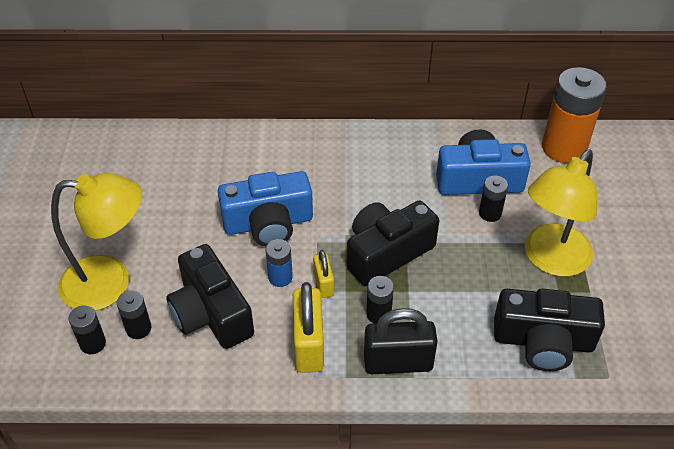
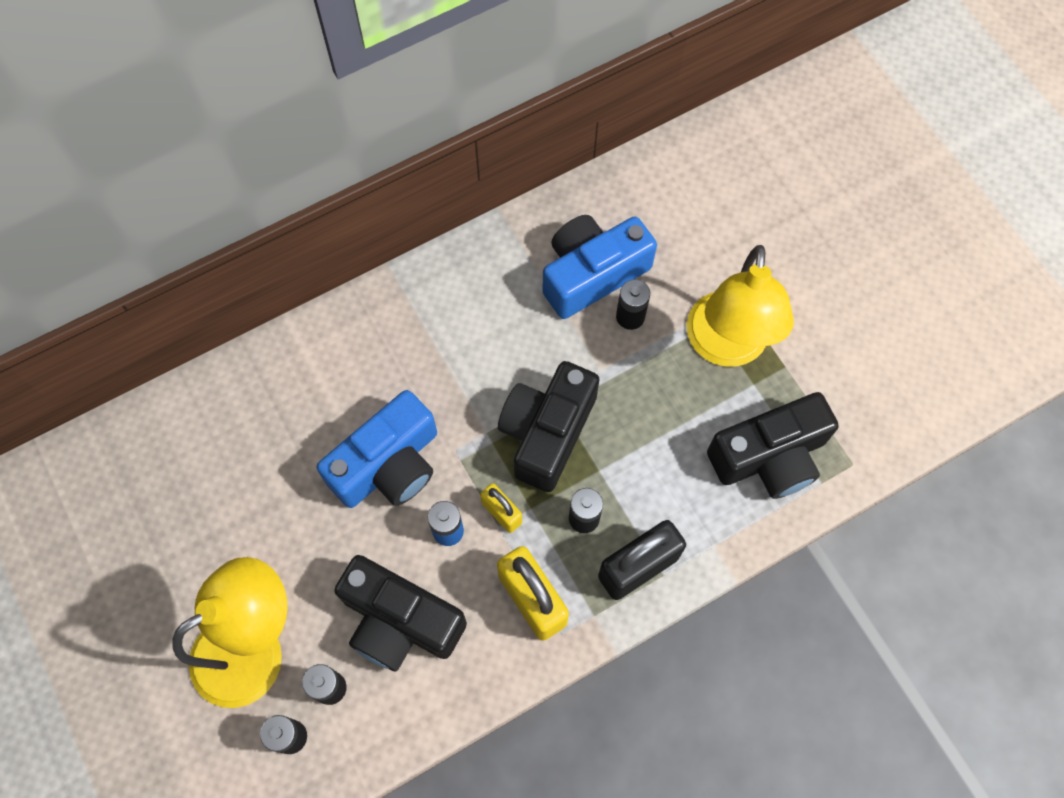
camera: 30 degrees left, 20 degrees up
(564, 148) = (663, 178): orange battery -> none

